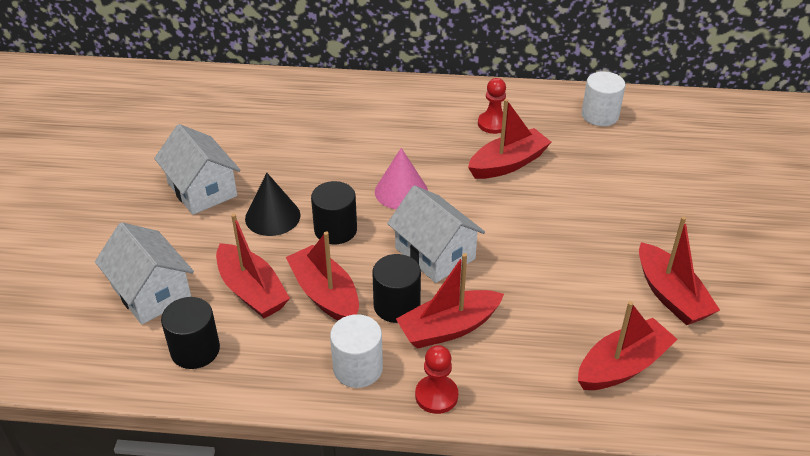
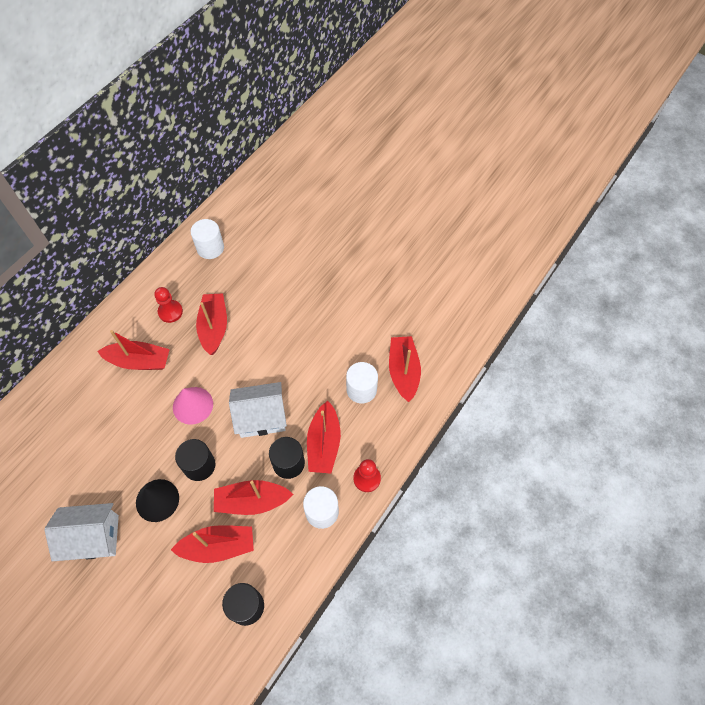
camera: 60 degrees left, 20 degrees up
(151, 292) = (174, 616): white house -> none
(554, 332) = (361, 389): none -> white cylinder
(671, 295) = (373, 315): red boat -> red boat (139, 361)

